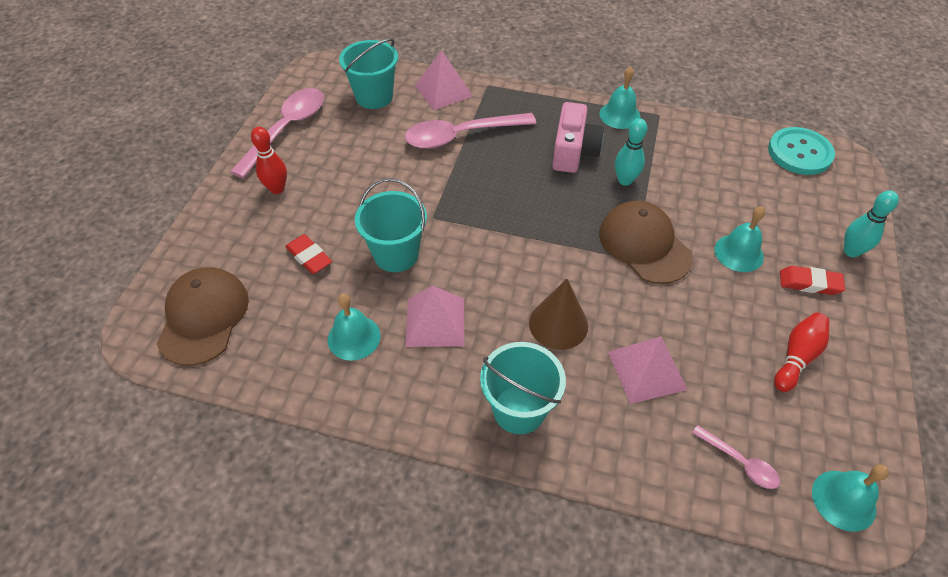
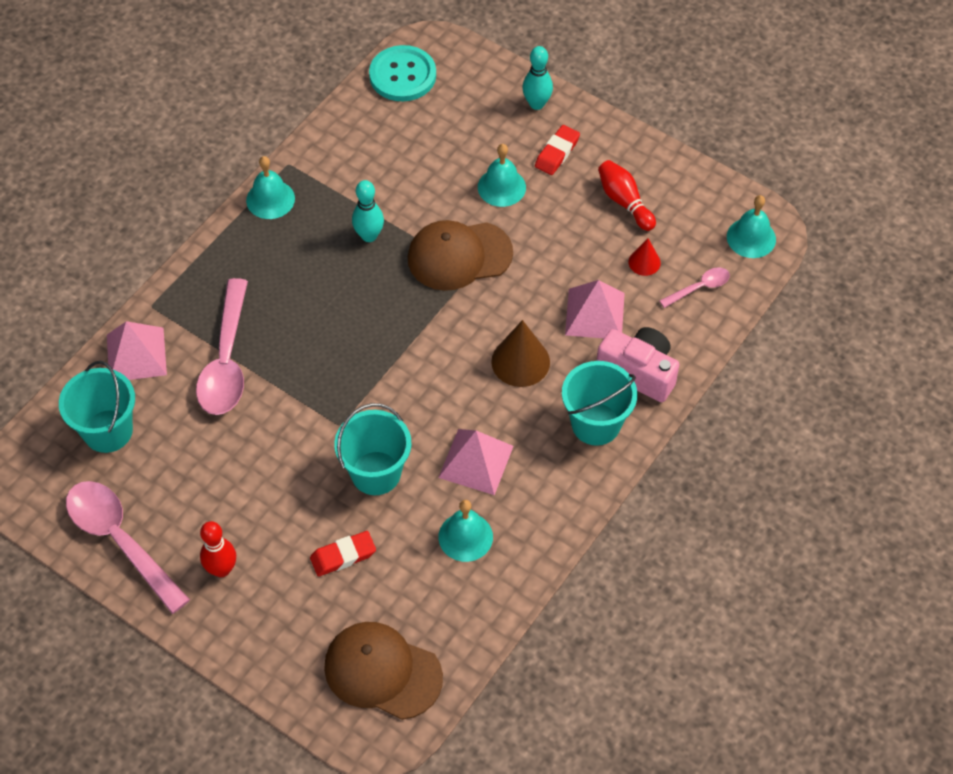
camera: 70 degrees left, 5 degrees up
(573, 151) = (305, 263): pink camera -> pink camera (638, 372)
(736, 397) = (644, 262): none -> red cone

